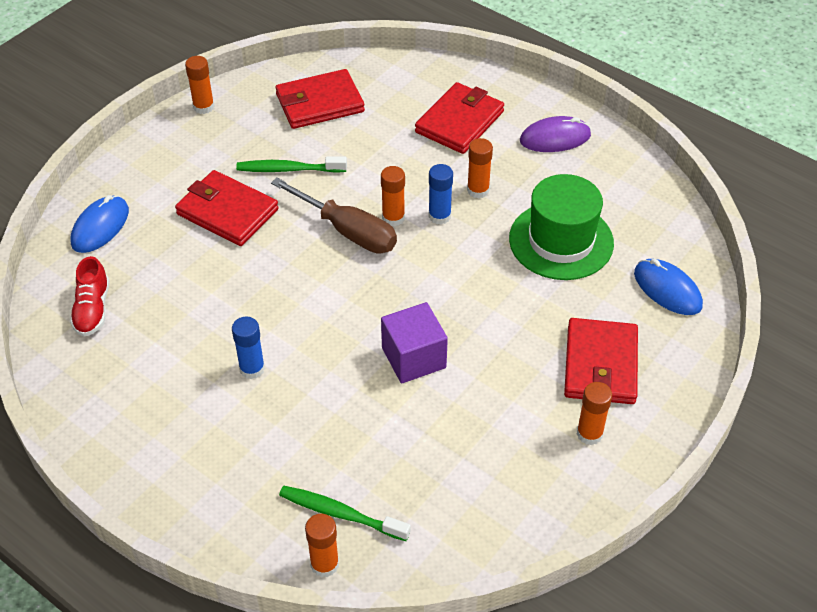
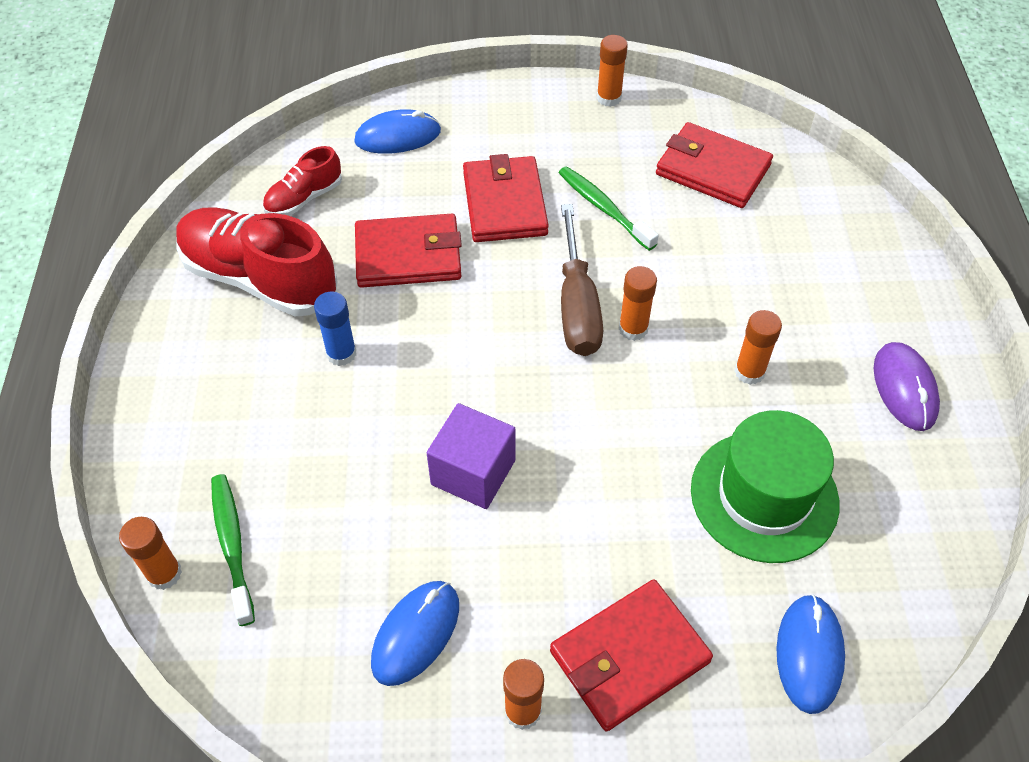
camera: 50 degrees right, 5 degrees up
(136, 376) = (259, 279): none -> red shoe
(439, 216) = (678, 364): blue glue stick -> none
(459, 122) = (824, 291): red wallet -> red wallet (408, 255)
(495, 454) = (416, 634): none -> blue mouse
(555, 138) = (904, 388): purple mouse -> purple mouse turned 45 degrees clockwise

